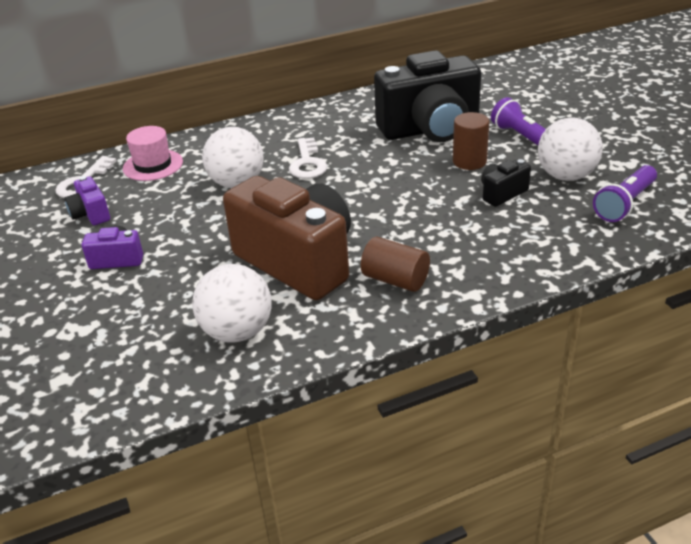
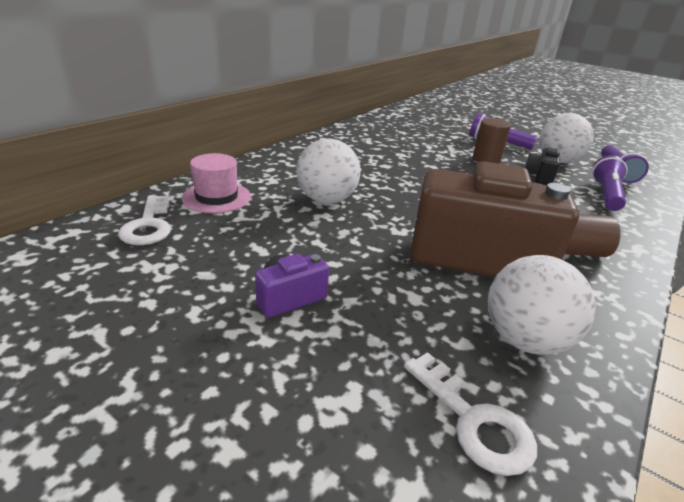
camera: 35 degrees left, 5 degrees down
(91, 214) = (195, 256): purple camera -> none
(307, 163) = (368, 176): white key -> white key (474, 421)
(430, 129) = (427, 143): black camera -> none
(549, 230) = (606, 195): none -> purple flashlight

